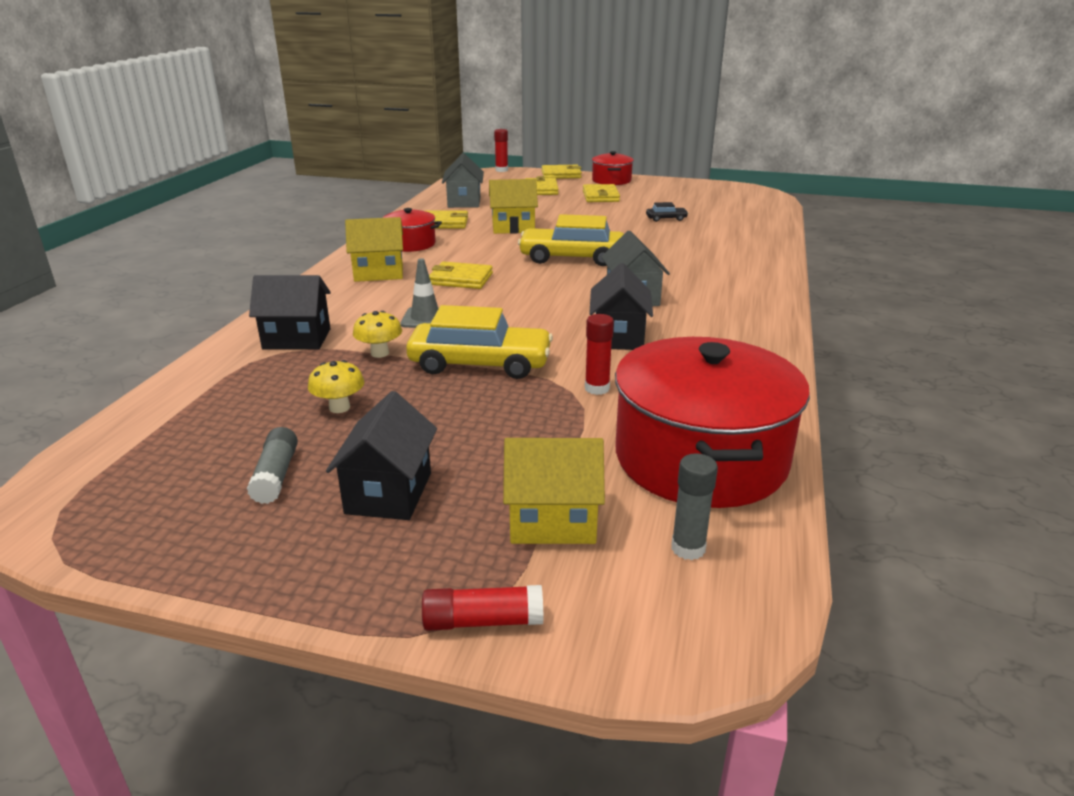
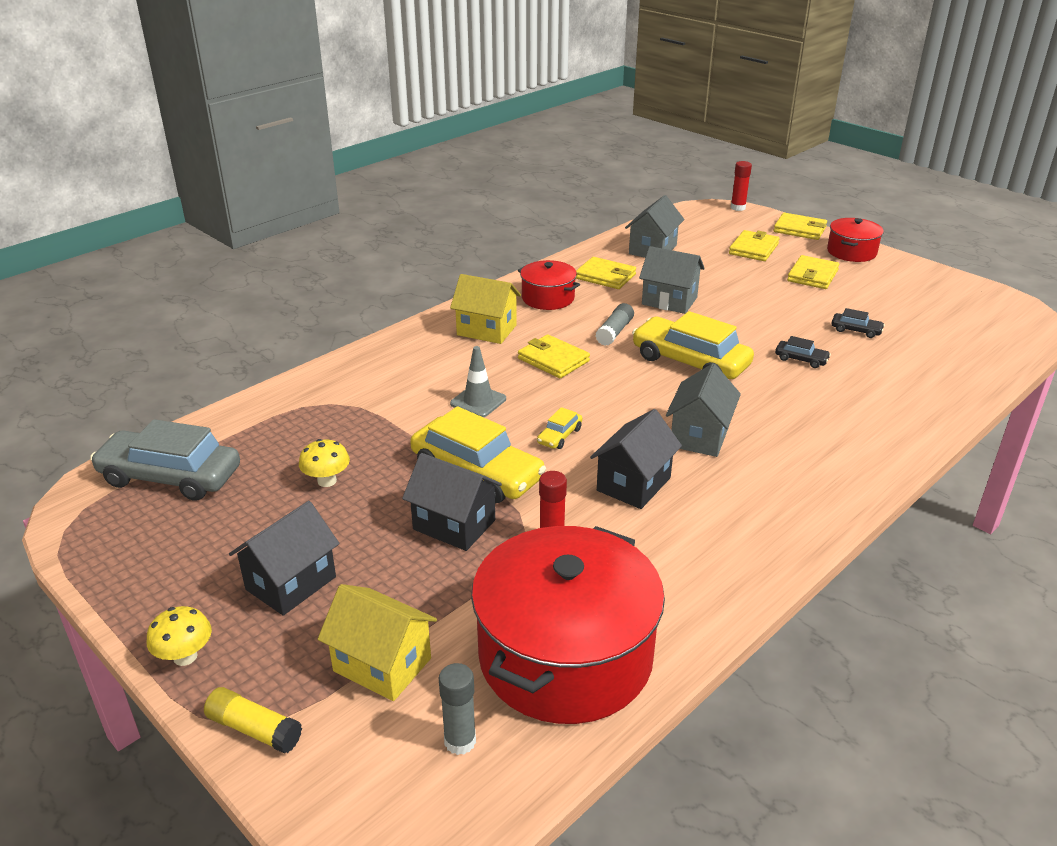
camera: 30 degrees right, 5 degrees up
(150, 452) = (170, 476): none -> grey car
(276, 475) = (231, 533): grey glue stick -> grey glue stick (615, 332)
(297, 339) = (356, 391): black house -> black house (454, 525)
(380, 353) = (406, 431): yellow mushroom -> yellow mushroom (185, 656)
(482, 621) = (254, 729): red glue stick -> yellow glue stick
(513, 228) = (669, 301): yellow house -> grey house
(523, 323) = (559, 436): none -> yellow car
(649, 240) = (801, 359): none -> black car

